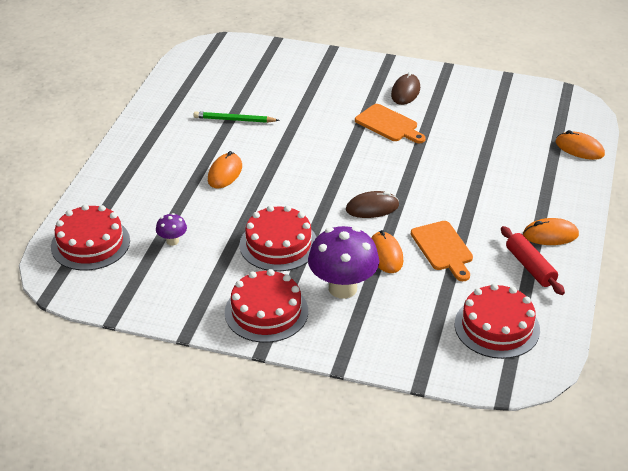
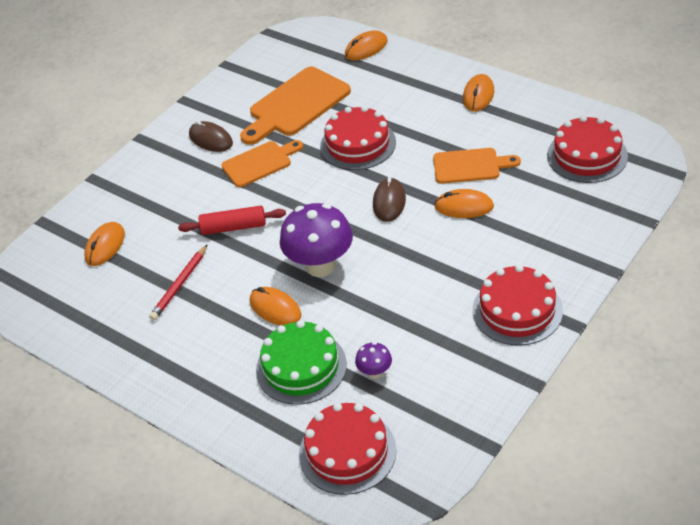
camera: 65 degrees left, 5 degrees up
(168, 201) = (301, 367): none -> green cake
(234, 120) = (179, 285): green pencil -> red pencil
(262, 74) = (105, 246): none -> orange mouse
(278, 244) = (417, 283): red cake -> red cake (358, 144)
(342, 288) = (501, 247): purple mushroom -> purple mushroom (320, 266)
(474, 126) = (296, 105): none -> orange cutting board
(530, 267) = (516, 117): red rolling pin -> red rolling pin (234, 227)

